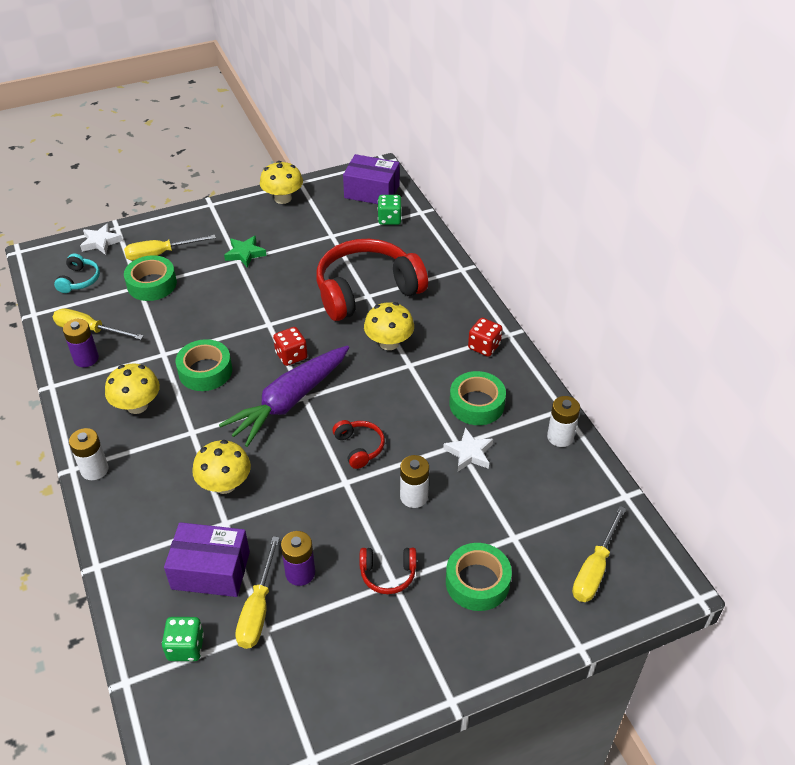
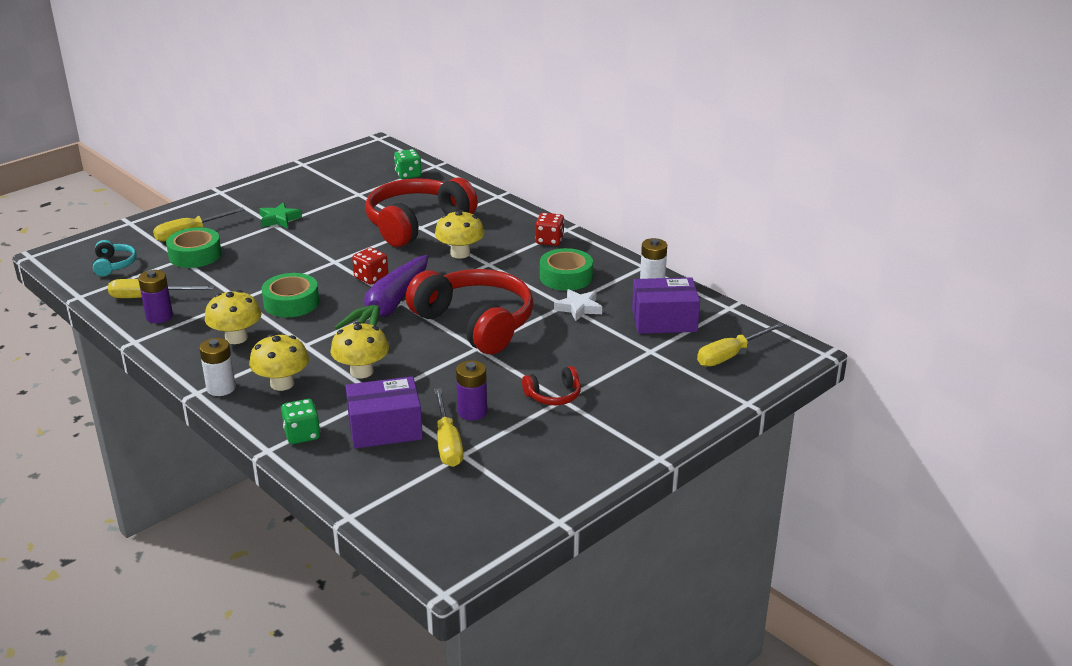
camera: 20 degrees left, 15 degrees down
(101, 242) = (119, 235): white star -> none
(185, 647) = (394, 481): green dice -> green dice (302, 435)
(283, 198) = (293, 177): yellow mushroom -> yellow mushroom (282, 384)
(359, 447) = (475, 323): red headphones -> red headphones, size x2.32
(372, 191) = (379, 159): purple box -> purple box (664, 320)
(414, 497) = (546, 344): white battery -> none
(477, 582) = (636, 384): green tape -> none
(594, 569) = (730, 355): yellow screwdriver -> yellow screwdriver turned 45 degrees clockwise

